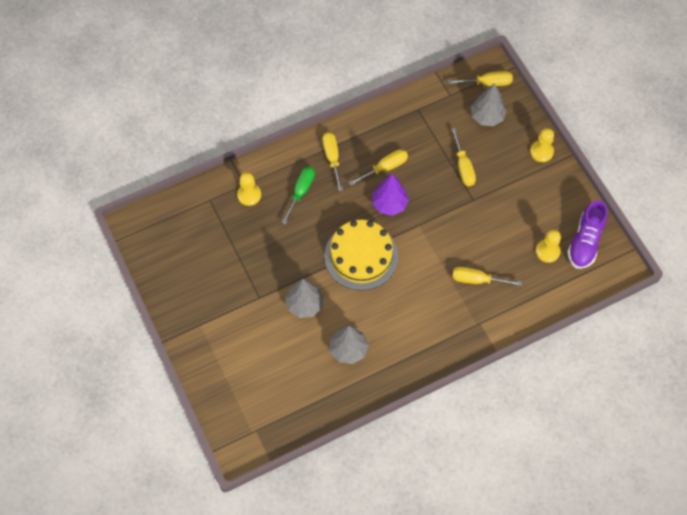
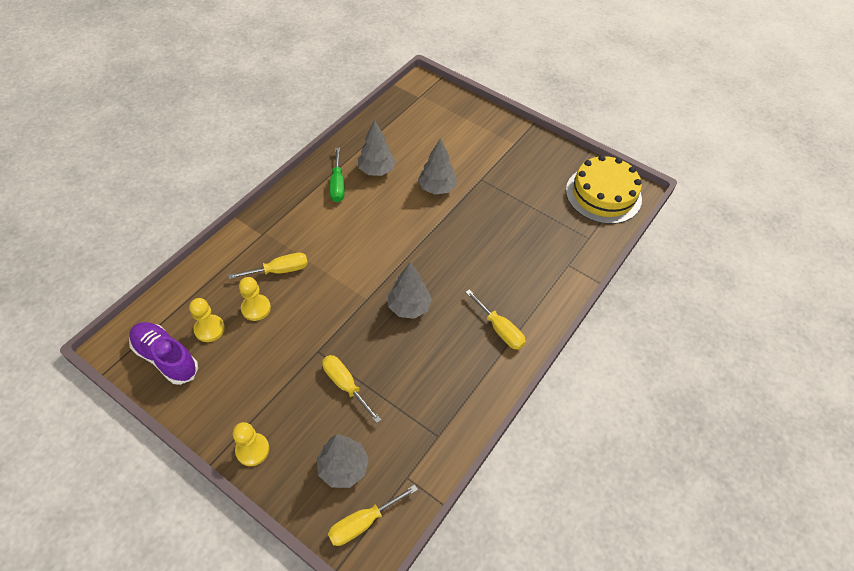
camera: 150 degrees right, 10 degrees down
(249, 195) = (555, 257): yellow pawn -> yellow pawn (256, 308)
(301, 192) = (508, 281): green screwdriver -> green screwdriver (337, 185)
(361, 256) = (409, 246): yellow cake -> yellow cake (603, 194)
(385, 168) = (436, 344): yellow screwdriver -> none
(389, 204) = (409, 307): purple tree -> grey tree
(585, 242) = (166, 357): purple shoe -> purple shoe turned 45 degrees counterclockwise

